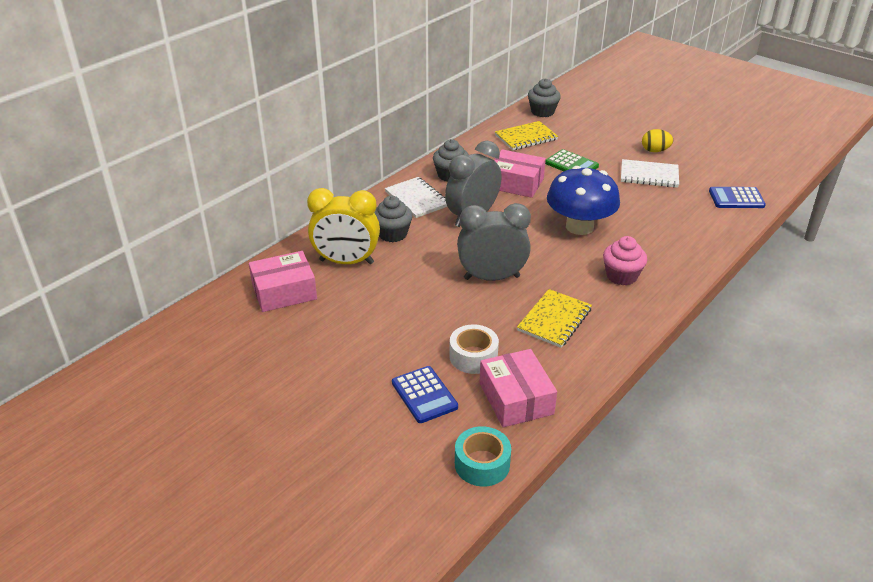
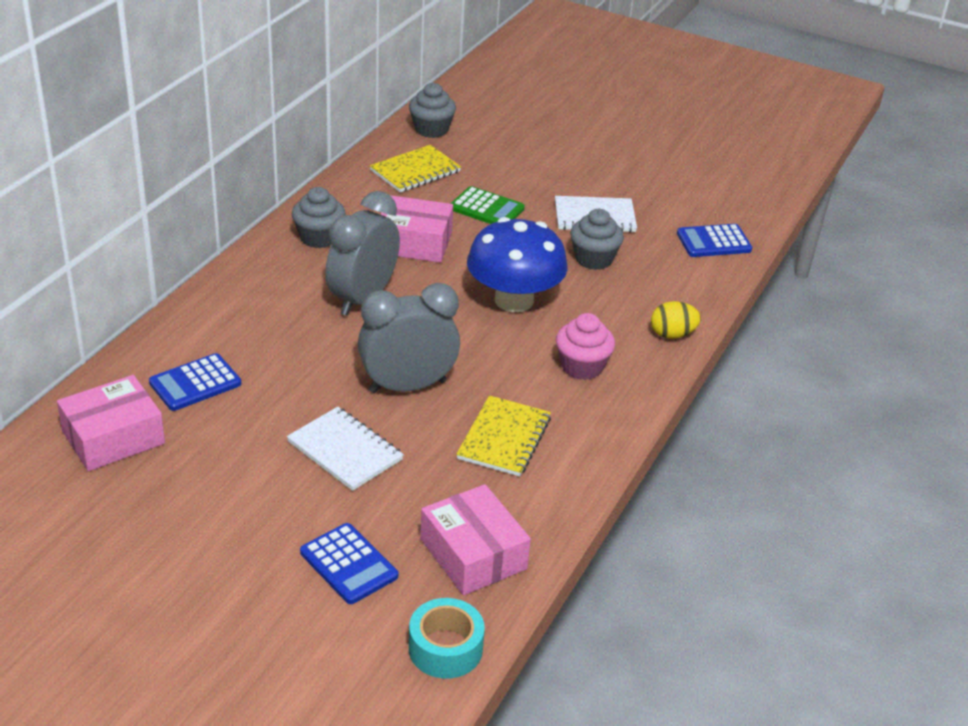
camera: 15 degrees left, 0 degrees up
(346, 262) = (195, 383): yellow clock -> blue calculator
(392, 234) = (253, 335): grey cupcake -> grey cupcake (593, 259)
(417, 199) = (277, 278): white notebook -> white notebook (345, 451)
(473, 356) = (404, 502): white tape -> none
(655, 151) = (596, 179): yellow egg -> yellow egg (672, 334)

